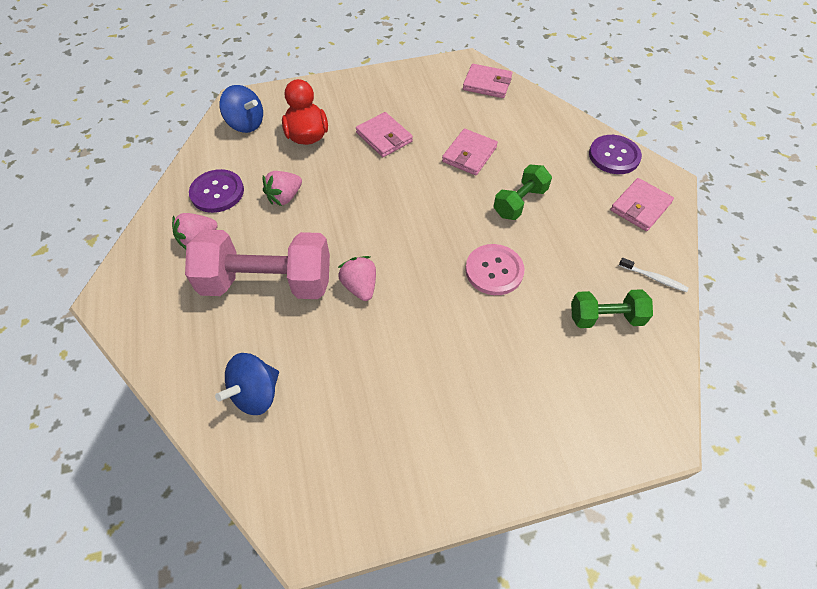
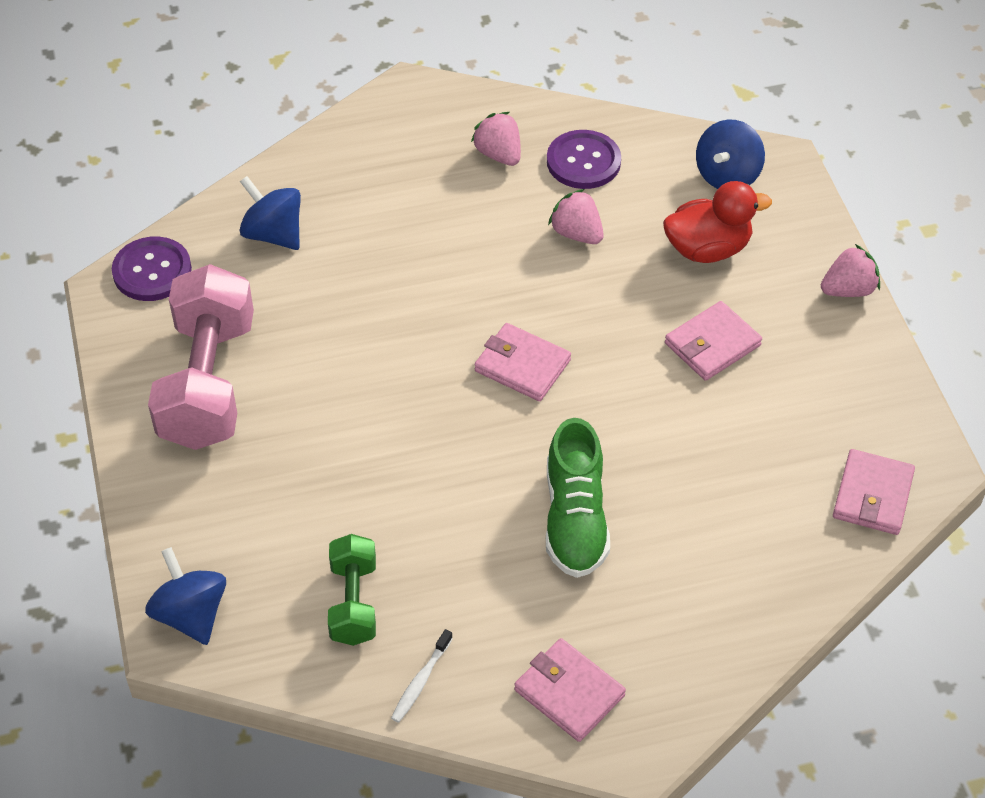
camera: 90 degrees right, 5 degrees down
(267, 282) = (428, 229): pink dumbbell -> pink dumbbell (208, 383)
(360, 286) = (418, 323): pink strawberry -> pink strawberry (848, 290)
(469, 154) = (680, 457): pink wallet -> pink wallet (522, 365)
(494, 271) = (440, 474): pink button -> none
(520, 202) = (575, 519): green dumbbell -> green shoe
(614, 156) = (692, 675): purple button -> purple button (152, 271)
(640, 424) = (191, 614): none -> blue spinning top

